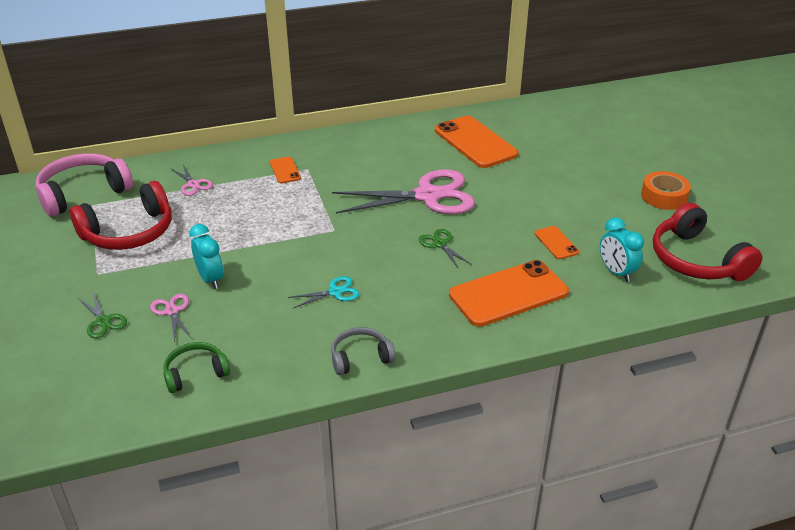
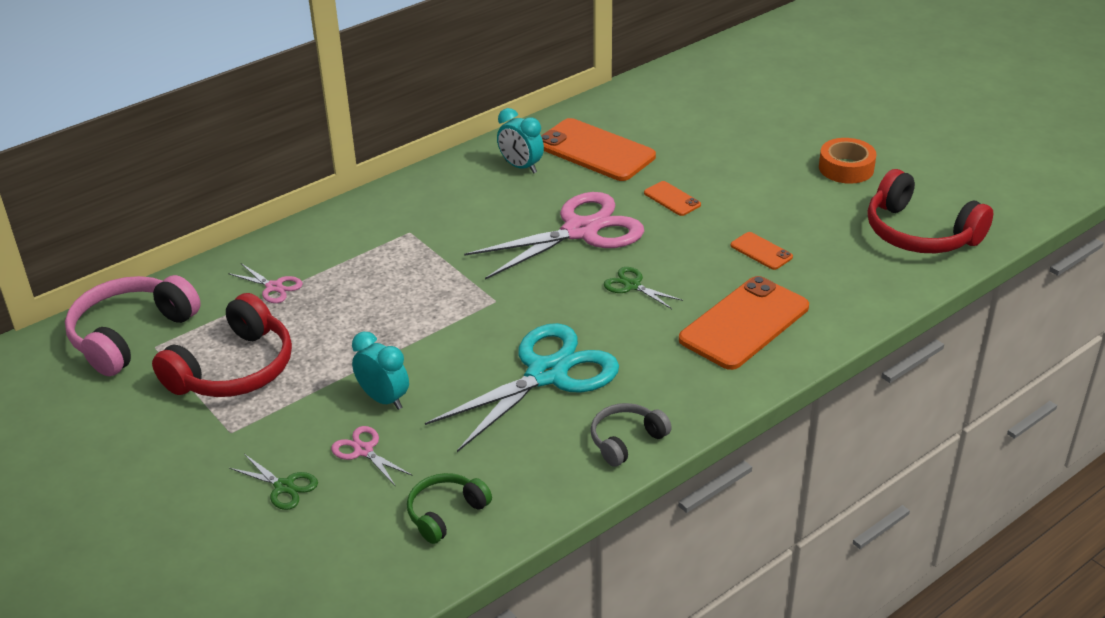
camera: 20 degrees left, 0 degrees up
(285, 170) = (382, 240): orange phone -> orange phone (672, 199)
(335, 292) = (547, 374): turquoise scissors -> turquoise scissors, size x2.33
(616, 272) = (845, 269): turquoise clock -> turquoise clock (521, 167)

